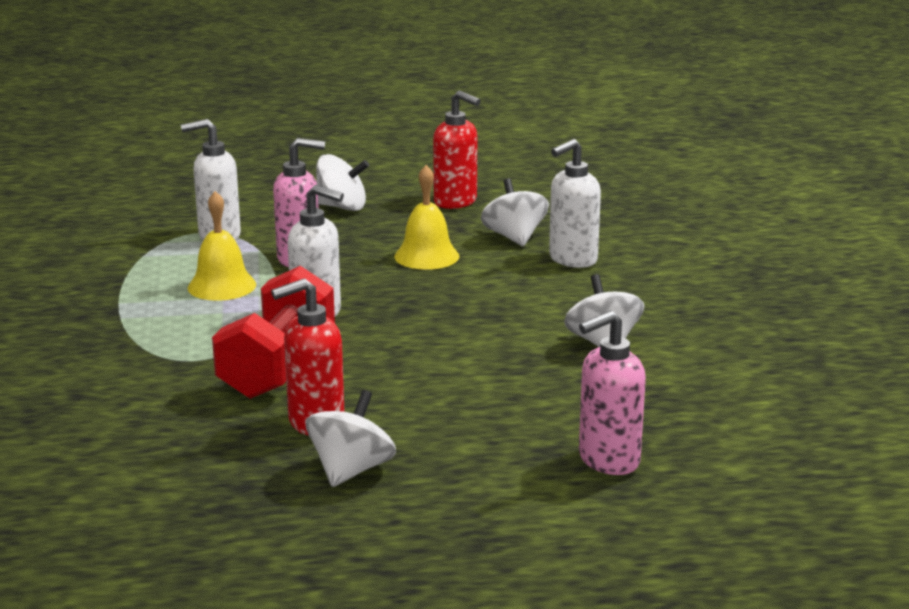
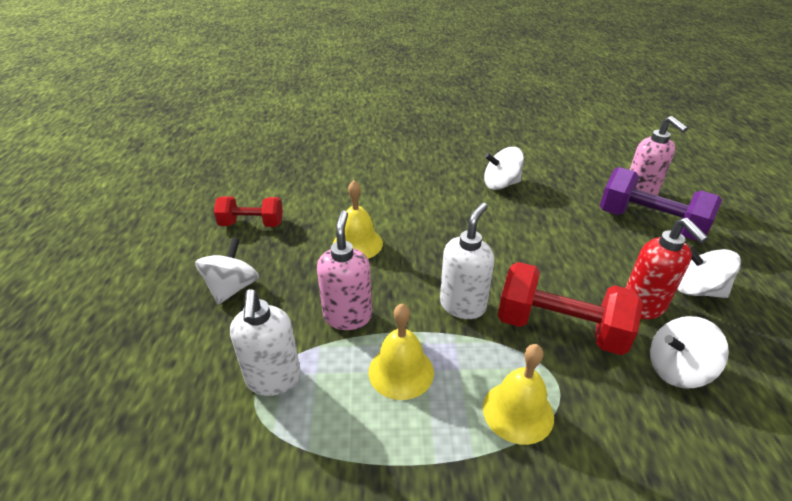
camera: 85 degrees left, 15 degrees up
(164, 338) = (518, 411): none -> yellow bell
(456, 202) = (252, 224): red soap dispenser -> red dumbbell
(514, 237) = (333, 202): white spinning top -> white spinning top (677, 369)
(518, 457) = (649, 224): none -> purple dumbbell
(572, 260) = (377, 183): white soap dispenser -> none

